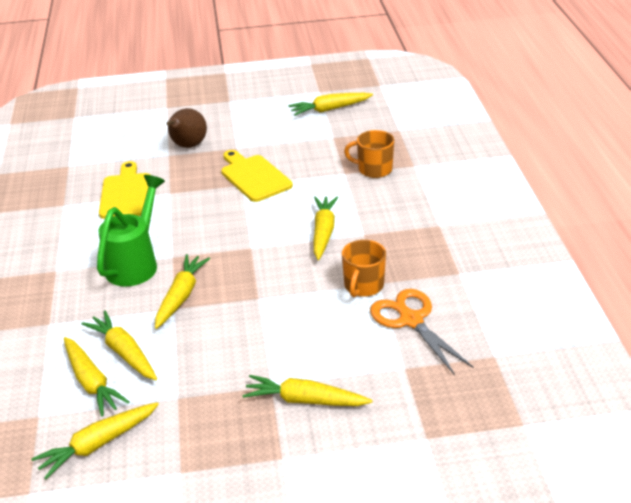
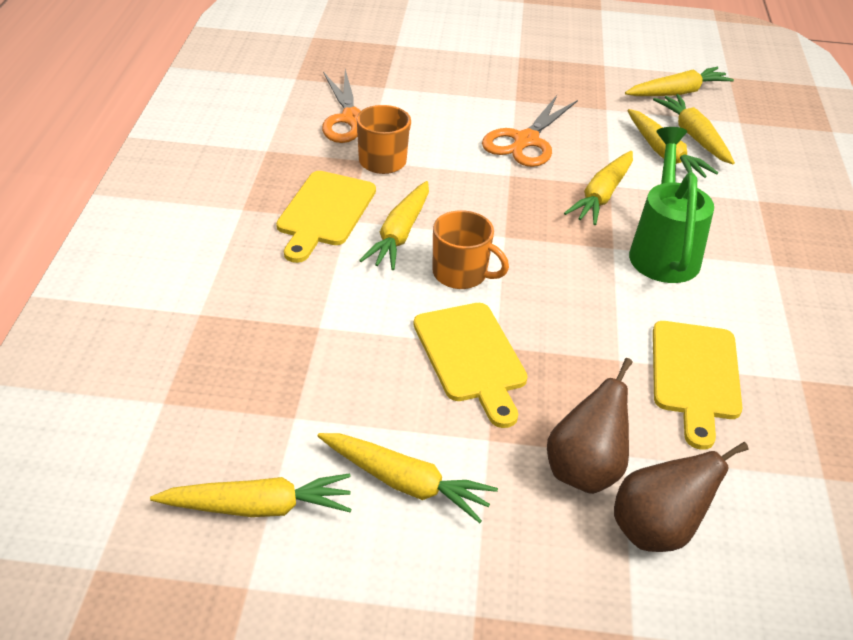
camera: 170 degrees left, 5 degrees up
(136, 263) = (663, 250): green watering can -> green watering can turned 150 degrees clockwise
(154, 134) = (656, 530): none -> brown pear
(251, 335) = (525, 141): none -> orange scissors
(305, 400) = (487, 84): yellow carrot -> yellow carrot (405, 483)
(374, 169) = (267, 322): orange mug -> orange mug (461, 274)
(382, 235) = (324, 212): none -> yellow cutting board

